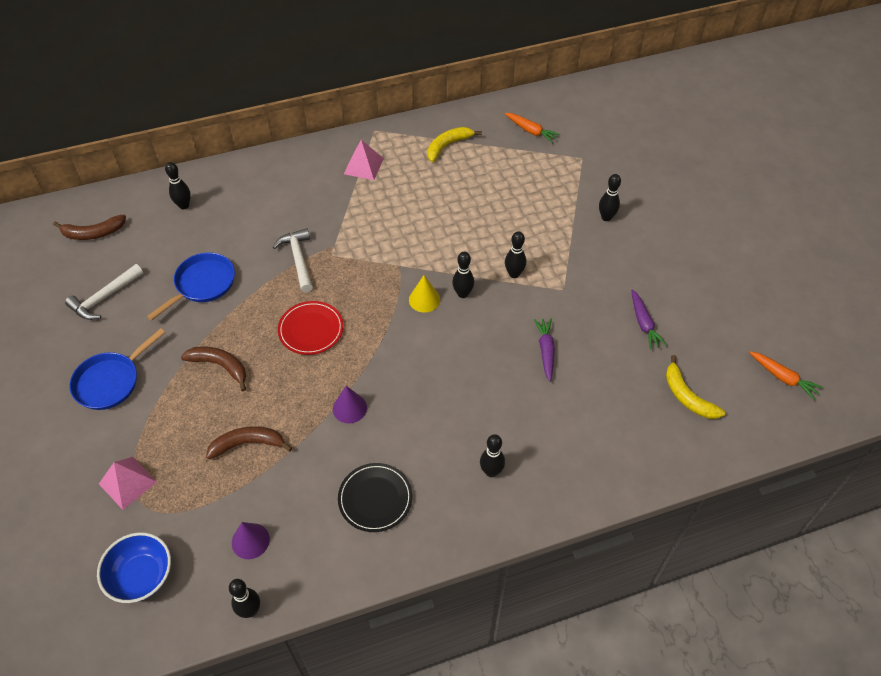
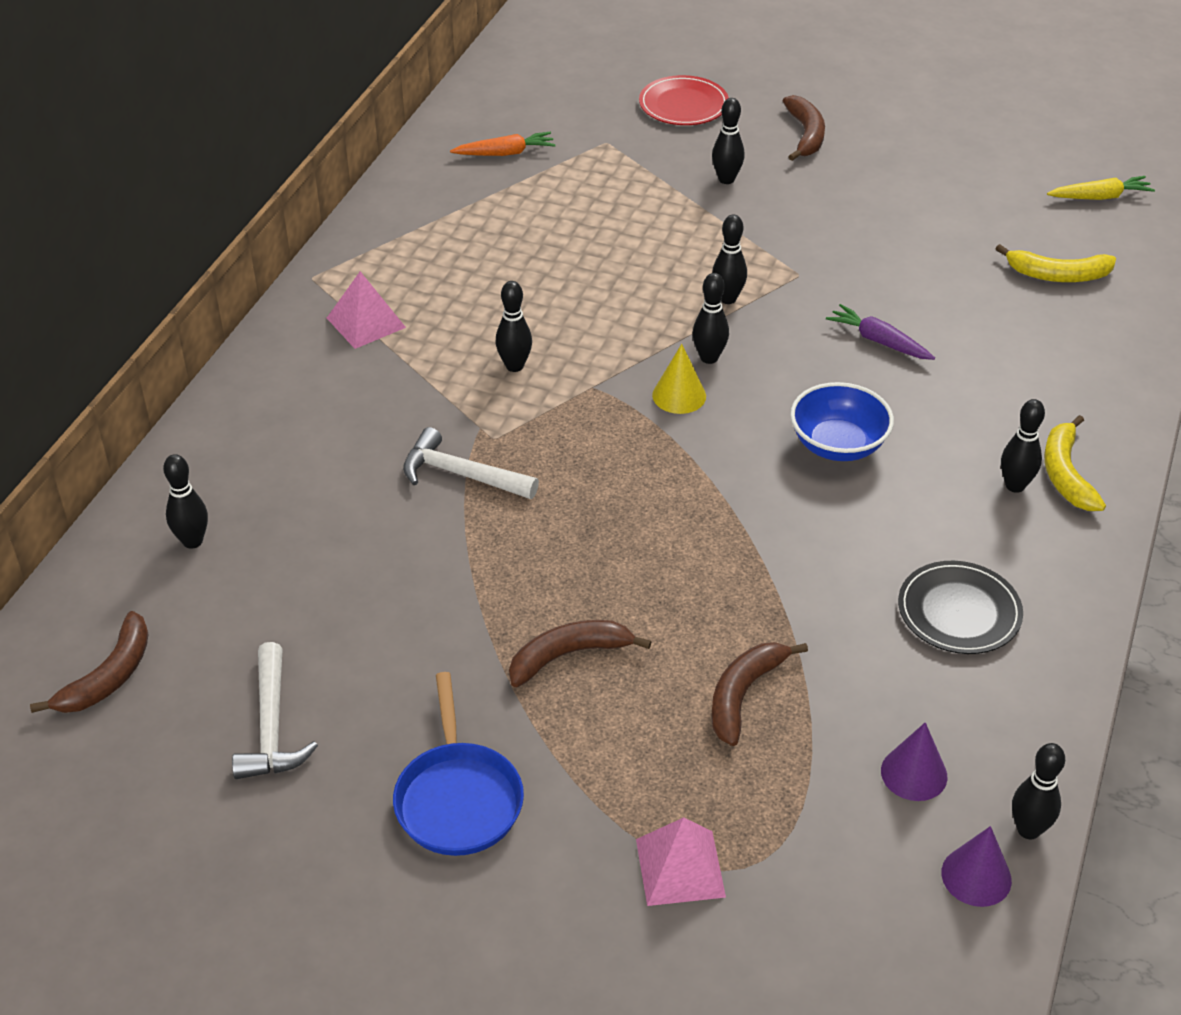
camera: 50 degrees left, 10 degrees down
(141, 576) = (868, 929): blue bowl -> blue bowl (838, 445)
(202, 284) = (385, 599): blue pan -> none
(311, 329) = (608, 528): red plate -> red plate (683, 105)
(349, 408) = (787, 560): purple cone -> purple cone (976, 876)
(385, 231) = (514, 366): none -> black bowling pin
(448, 146) = (434, 231): yellow banana -> yellow banana (1065, 474)
(643, 323) = (921, 245): purple carrot -> none
(681, 224) = (806, 135): none -> brown banana
(783, 377) = (1100, 197): orange carrot -> yellow carrot

